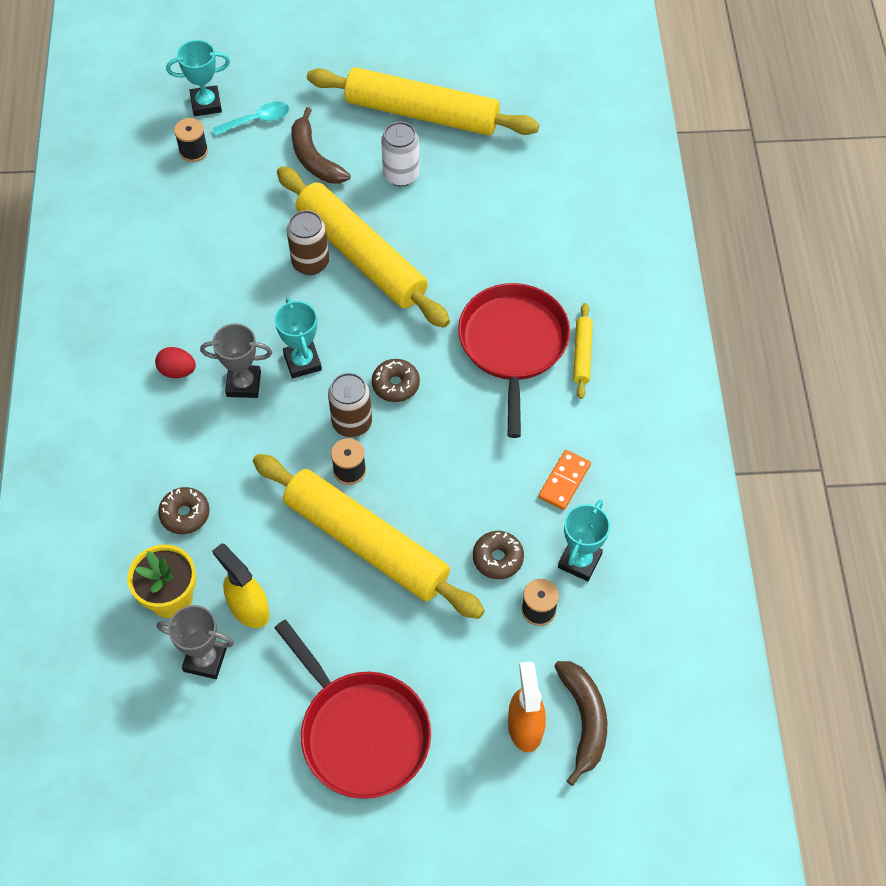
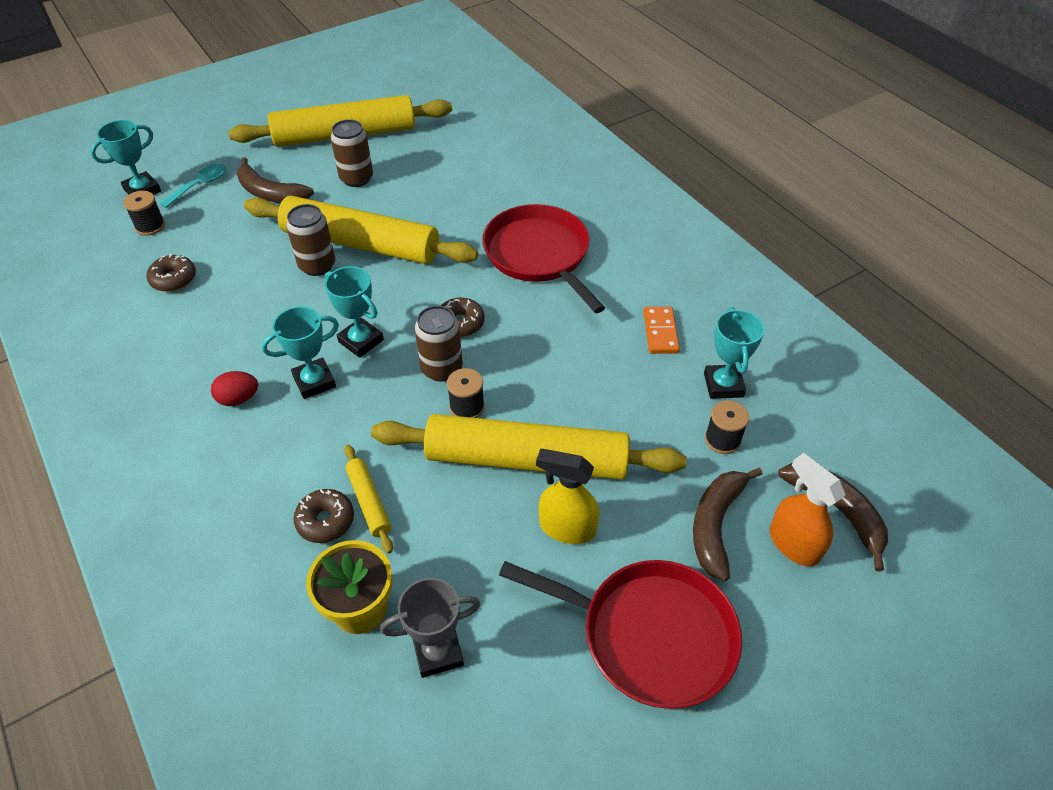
camera: 30 degrees left, 10 degrees down
(243, 384) = (314, 381): grey trophy -> turquoise trophy
(248, 608) = (451, 576): yellow spray bottle -> yellow spray bottle (567, 528)
(401, 175) = (356, 178): white can -> brown can
(475, 677) = (716, 524): none -> brown banana
(497, 558) = (654, 416): brown donut -> brown donut (173, 279)
(582, 354) = (600, 239): yellow rolling pin -> yellow rolling pin (369, 501)

